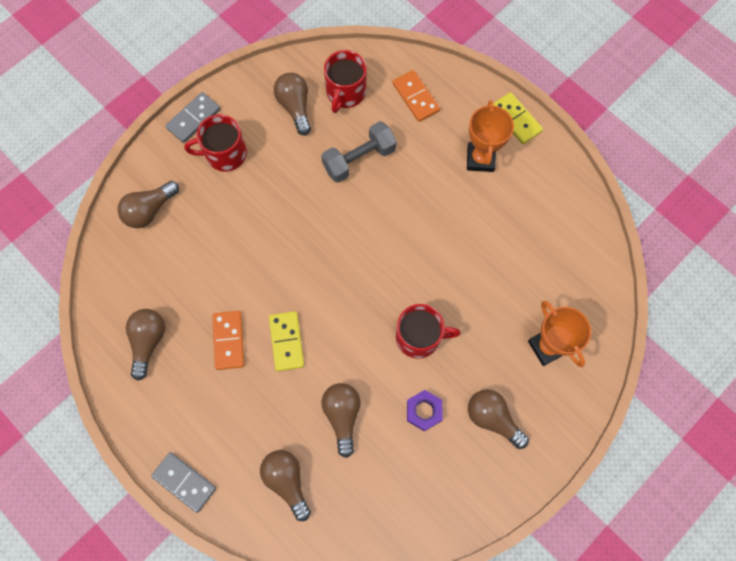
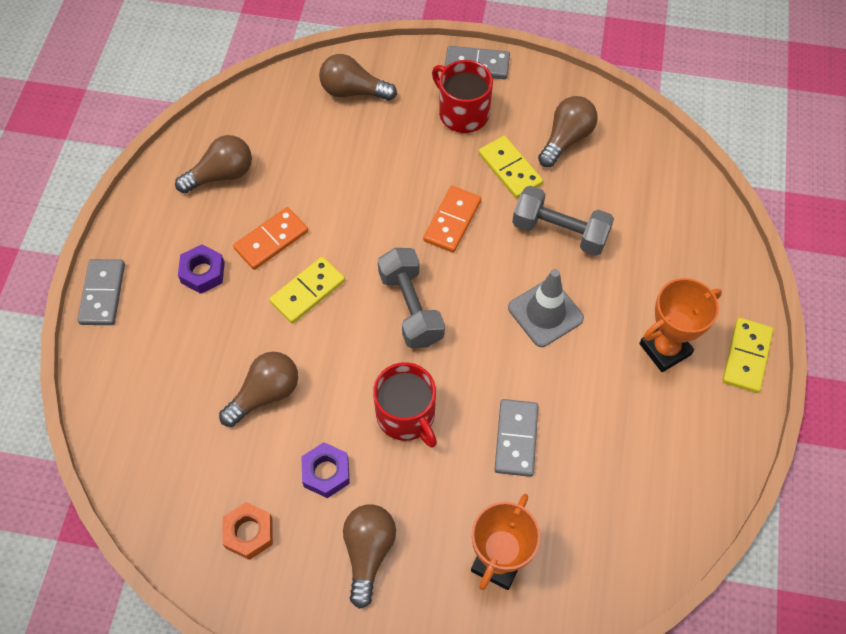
camera: 55 degrees right, 10 degrees down
(219, 402) = (203, 273): none -> purple nut
(287, 481) = (161, 385): brown light bulb -> none
(291, 156) = (509, 169): none -> yellow domino
(345, 92) = (623, 172): red mug -> none
(346, 284) = (411, 307): none -> grey dumbbell
(408, 208) = (545, 313): none -> grey traffic cone
(415, 97) = (679, 240): orange domino -> orange domino (452, 221)
(432, 485) = (249, 533): none -> orange nut
(478, 283) = (516, 439): none -> grey domino

